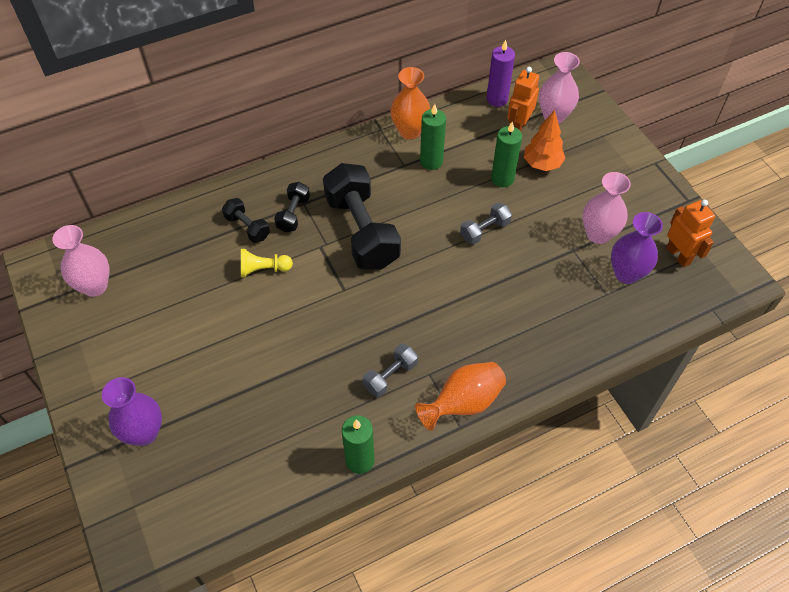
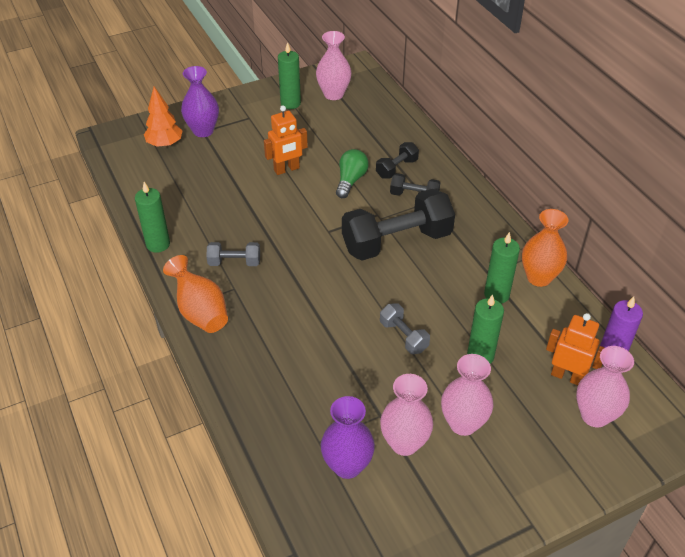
camera: 90 degrees right, 10 degrees down
(104, 333) = (290, 103): none -> green candle
(263, 269) = (350, 180): yellow pawn -> green light bulb
(390, 376) = (234, 262): grey dumbbell -> grey dumbbell turned 45 degrees counterclockwise
(542, 164) = (509, 396): orange tree -> orange tree (165, 144)
(573, 195) = (463, 423): none -> pink vase
(678, 255) = (375, 528): orange robot -> orange robot (287, 169)

